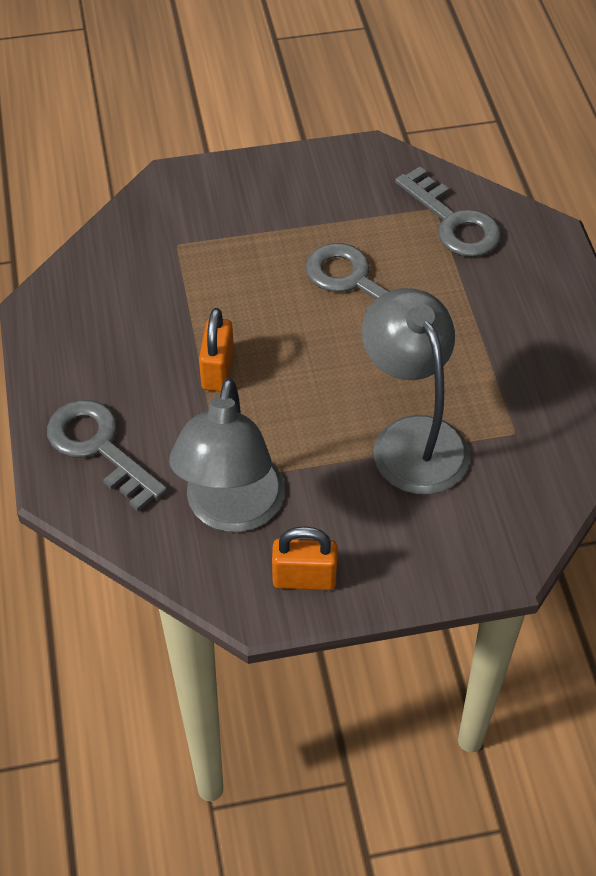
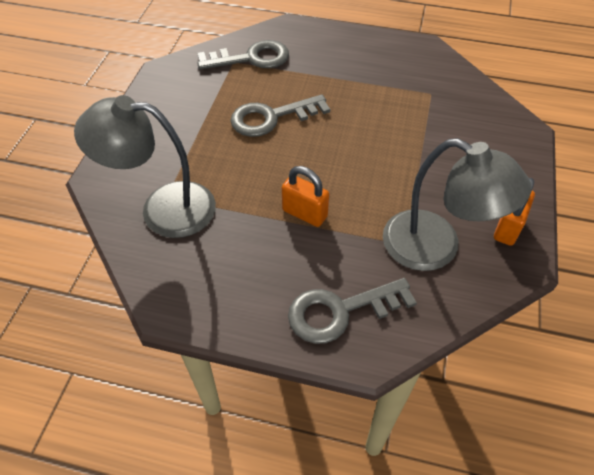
camera: 65 degrees left, 0 degrees up
(412, 438) = (414, 137): grey lamp -> grey lamp (163, 208)

